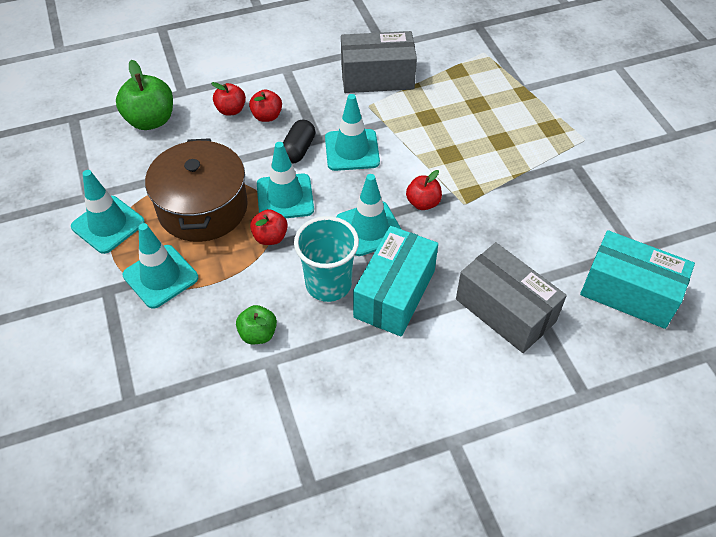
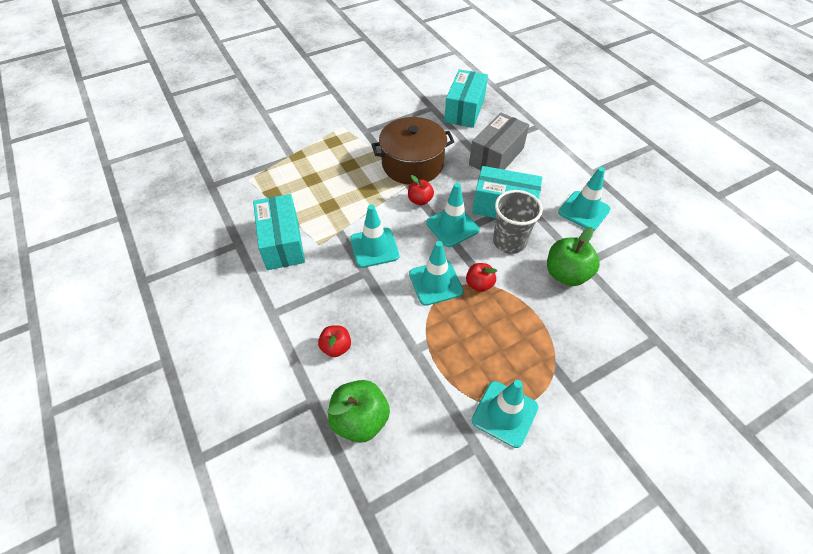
camera: 100 degrees left, 0 degrees up
(160, 276) = (543, 351): turquoise traffic cone -> turquoise traffic cone (584, 211)
(202, 208) = (463, 340): brown pot -> brown pot (412, 164)
(258, 334) = (566, 274): green apple -> green apple, size x1.68
(267, 116) = (341, 315): red apple -> none
(298, 150) = (380, 283): black capsule -> none
(328, 284) = (509, 242): turquoise cup -> grey cup
(377, 77) = (282, 242): grey box -> turquoise box

